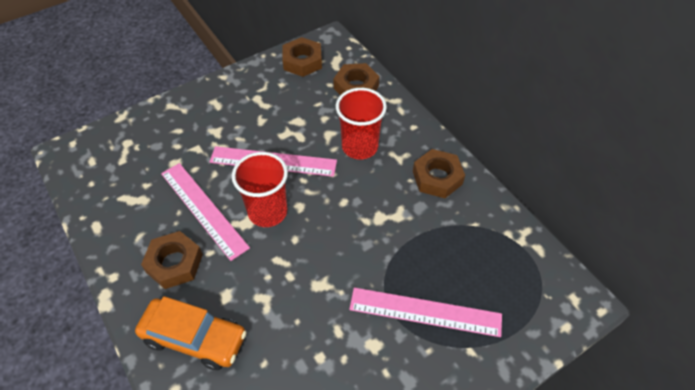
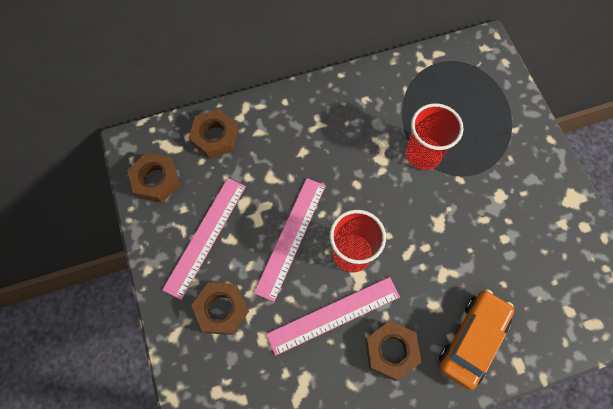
camera: 75 degrees left, 15 degrees up
(359, 147) = (295, 154): red cup -> red cup (423, 154)
(425, 312) = (478, 150): pink ruler -> pink ruler (205, 236)
(437, 177) = (350, 101): brown nut -> brown nut (221, 309)

